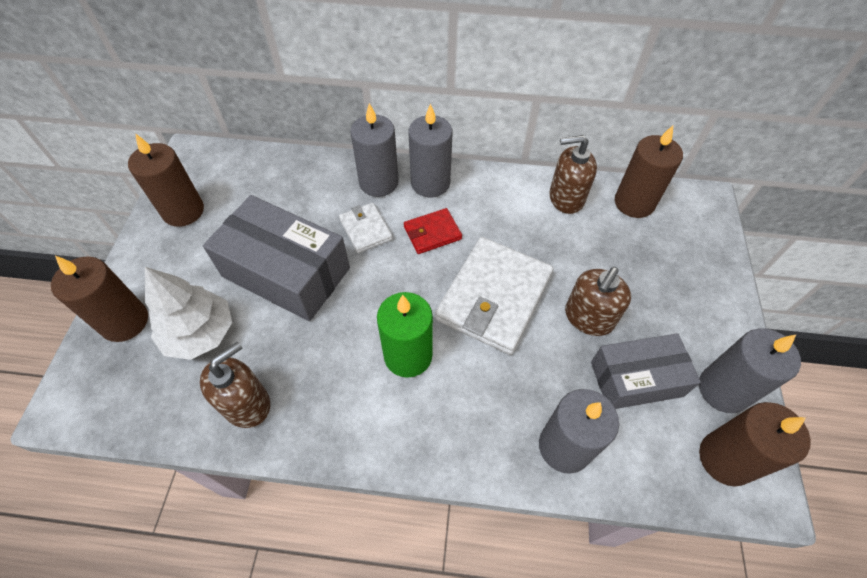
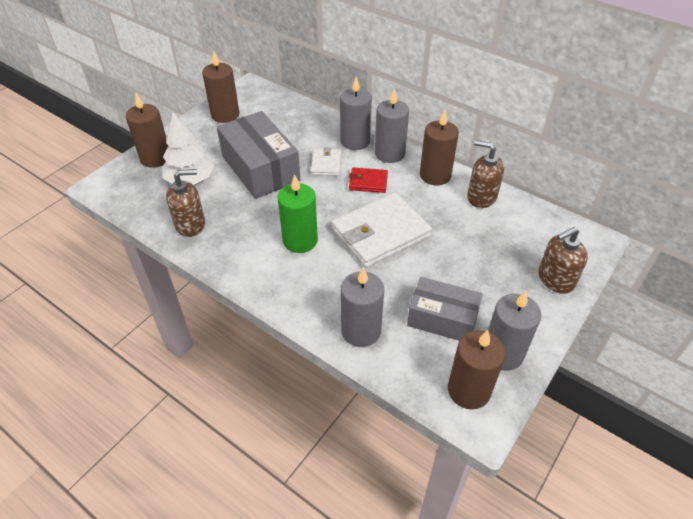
camera: 30 degrees right, 10 degrees down
(588, 317) = (438, 271): brown soap dispenser -> brown soap dispenser (555, 279)
(634, 203) = (533, 219): brown candle -> brown candle (435, 175)

